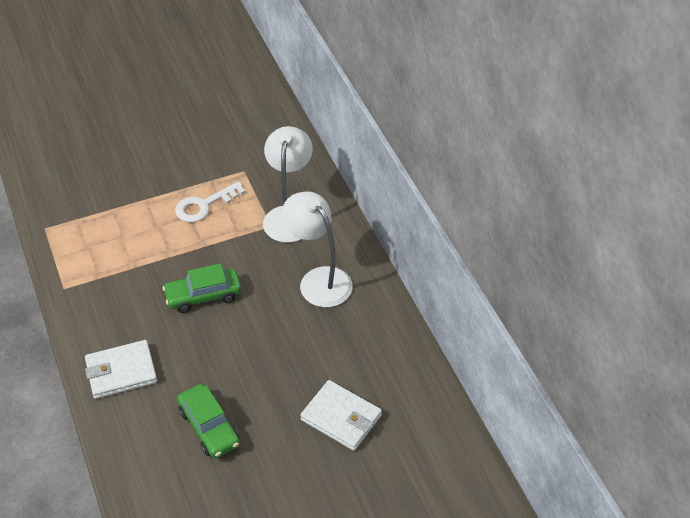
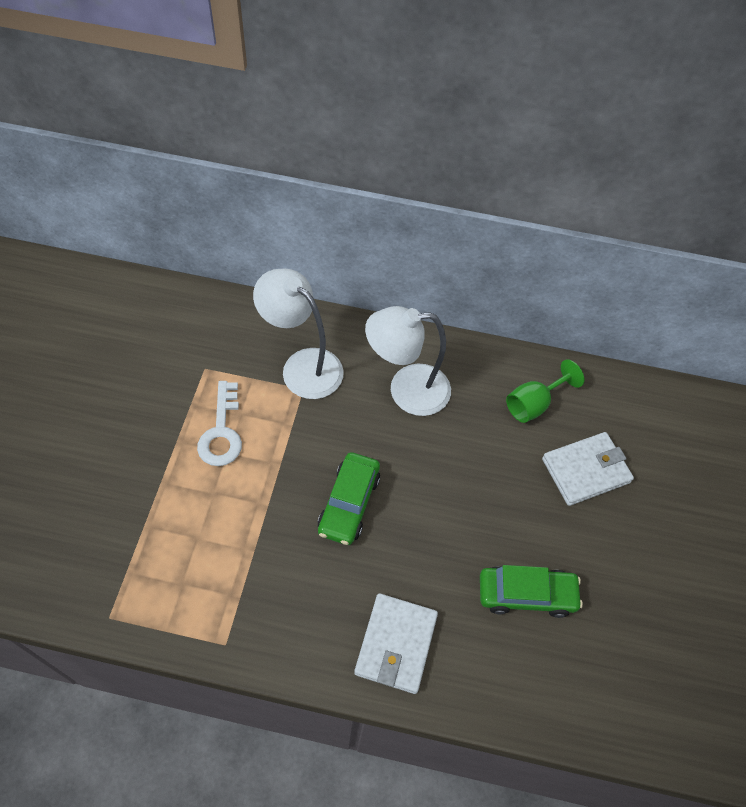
camera: 60 degrees left, 10 degrees up
(373, 358) = (534, 404): none -> green goblet

